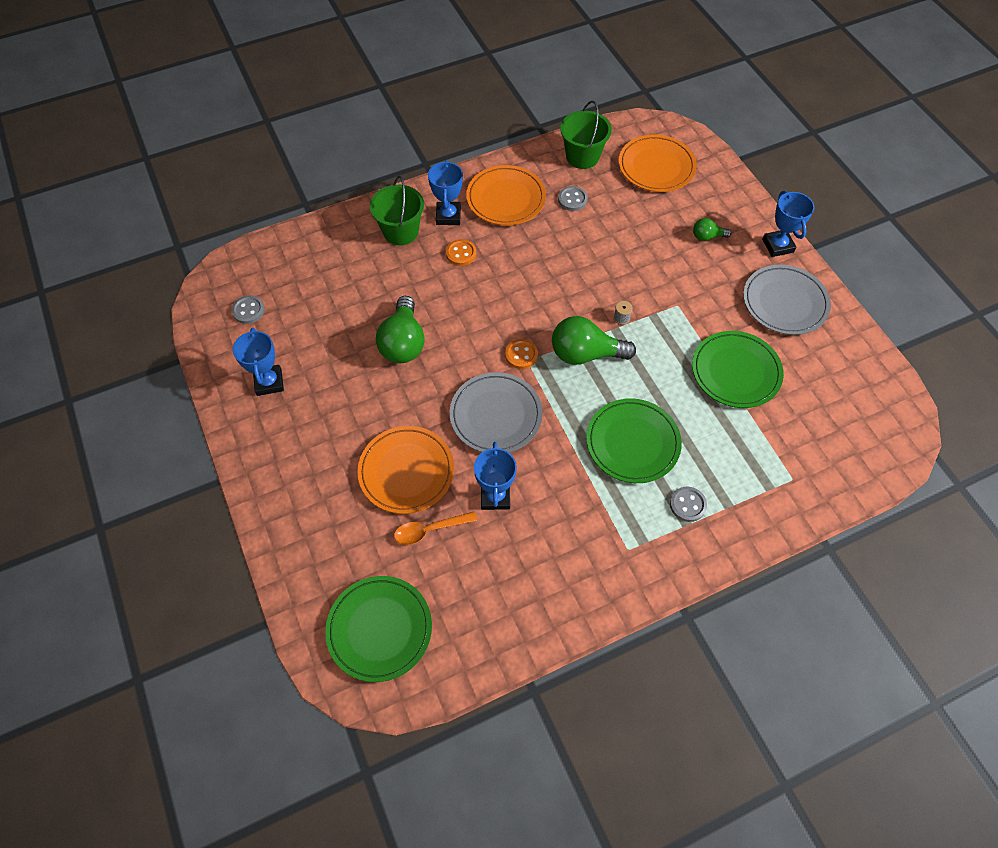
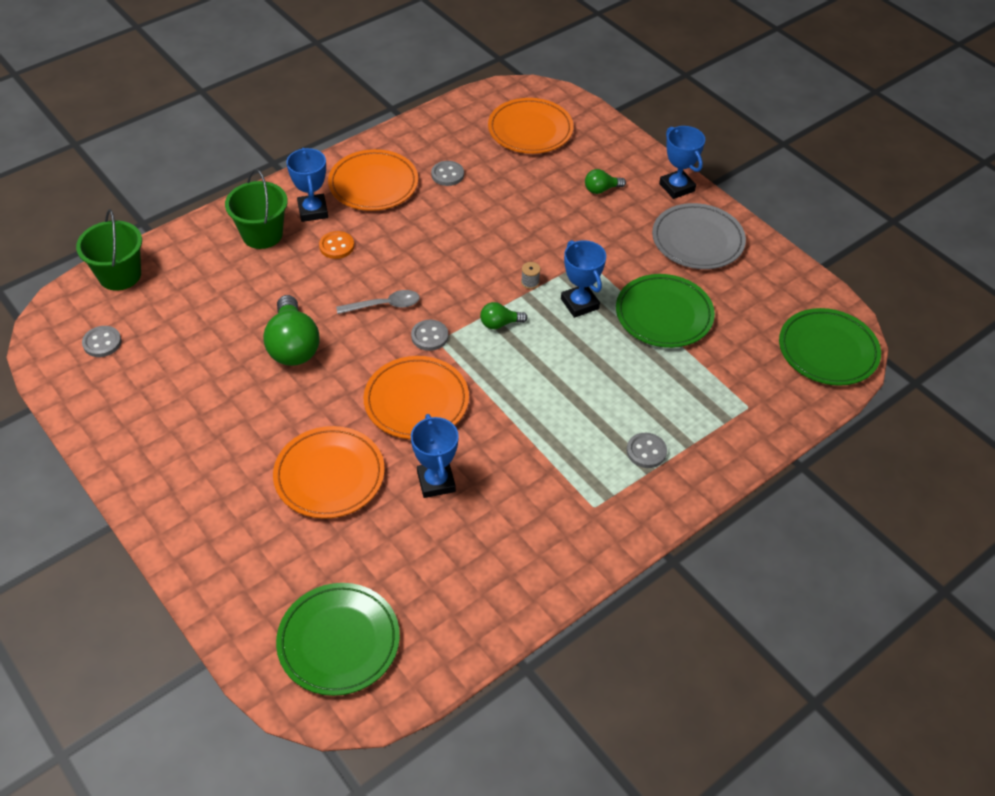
camera: 15 degrees left, 10 degrees down
(269, 382) = (145, 413): blue trophy -> blue trophy (579, 304)
(430, 530) = (371, 529): orange spoon -> none
(489, 318) = (384, 305): none -> grey spoon
(496, 415) = (416, 401): grey plate -> orange plate
(521, 355) = (429, 336): orange button -> grey button
(582, 156) = (447, 131): green bucket -> green bucket (120, 275)
(585, 354) = (499, 324): green light bulb -> green light bulb, size x0.51
(632, 443) = (572, 402): green plate -> green plate (827, 350)

